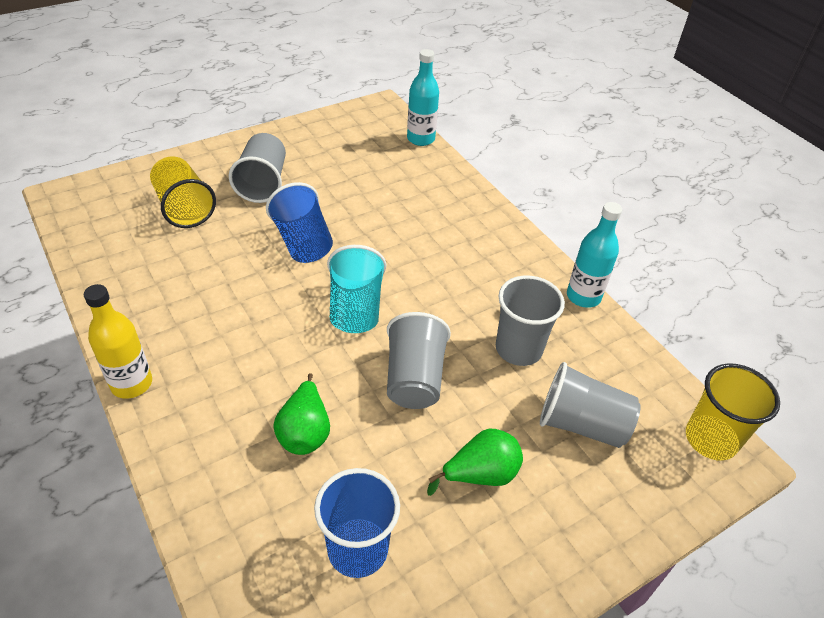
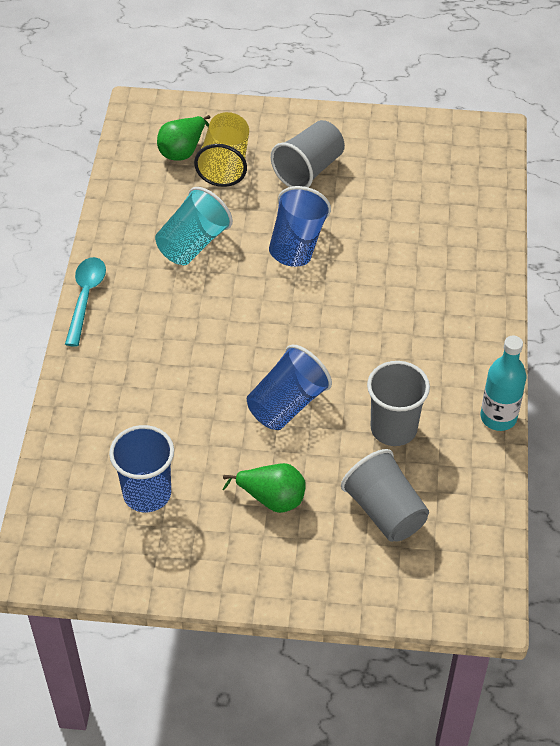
camera: 40 degrees right, 5 degrees up
(131, 384) = (85, 297): yellow bottle -> turquoise spoon
(305, 432) = (175, 398): green pear -> green pear (183, 151)
(355, 308) = (291, 324): turquoise cup -> turquoise cup (193, 244)
(414, 378) = (287, 404): grey cup -> blue cup
(420, 139) = (499, 187): turquoise bottle -> none
(710, 439) = (480, 584): yellow cup -> none

